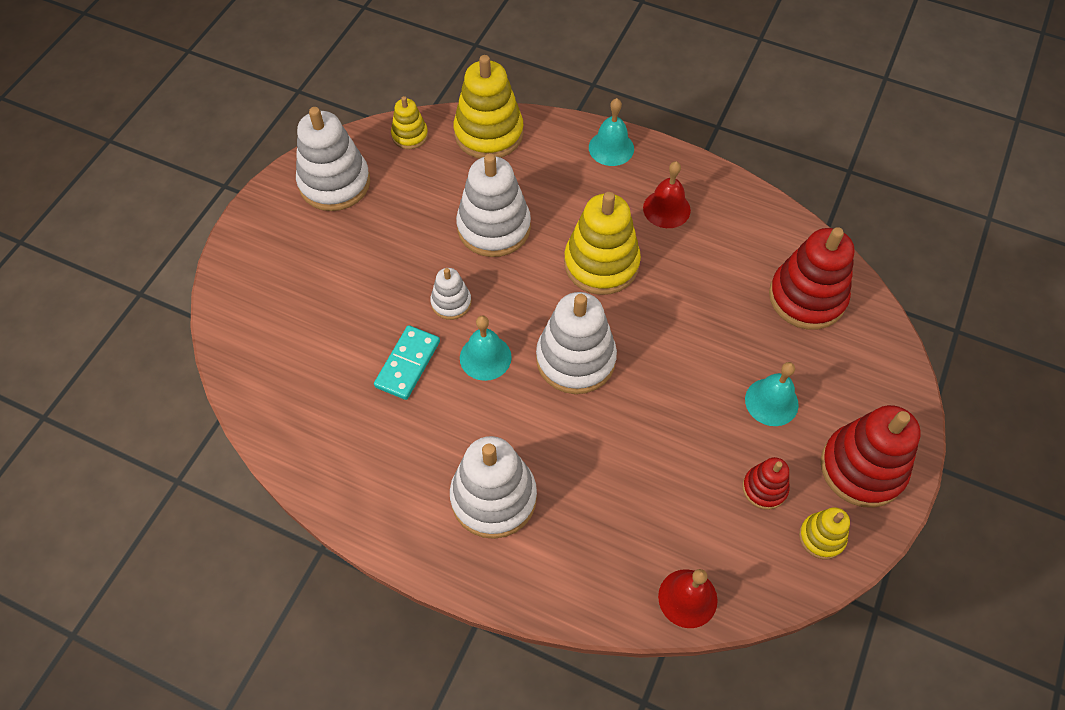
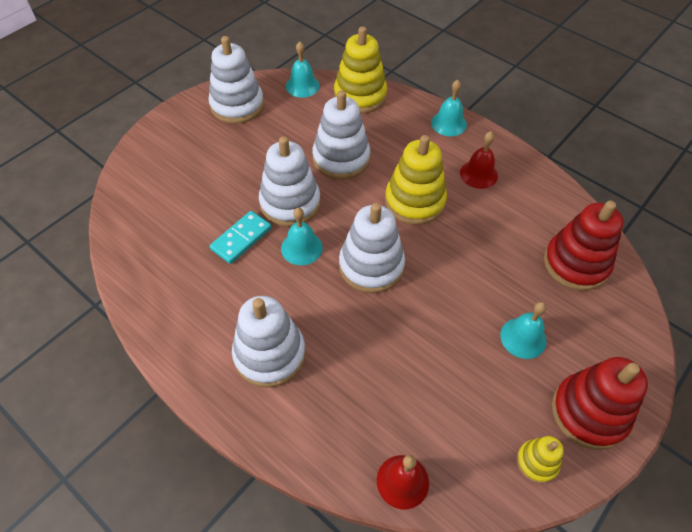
camera: 15 degrees right, 5 degrees down
(410, 135) = (302, 86): yellow stacking toy -> turquoise bell
(451, 302) = (290, 203): white stacking toy -> white stacking toy, size x1.90
(764, 488) = (497, 407): red stacking toy -> none

